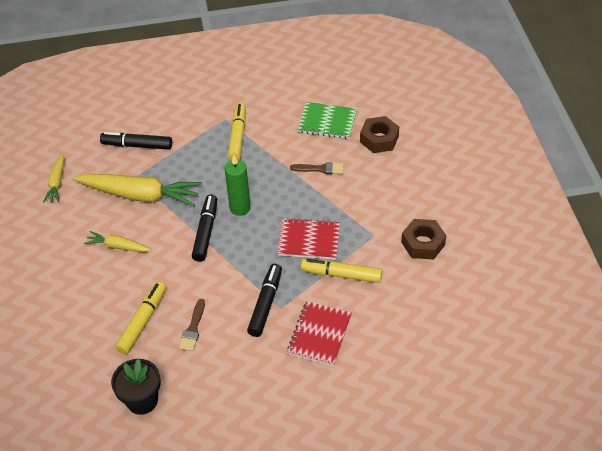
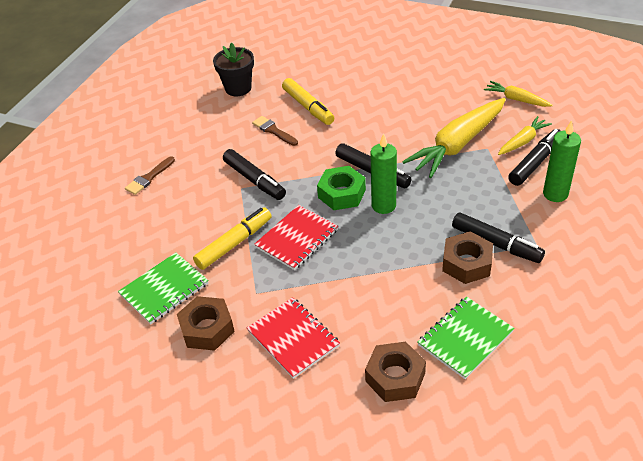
camera: 125 degrees right, 5 degrees down
(118, 246) = (402, 115): yellow carrot -> yellow carrot (522, 141)
(167, 125) = (555, 194): none -> green candle
(238, 136) = (496, 244): yellow marker -> black marker
(243, 238) = (341, 194): none -> green nut
(266, 143) = (466, 263): none -> brown nut
(320, 169) = (388, 293): brown brush -> brown brush (149, 178)
(320, 334) = (190, 200): red notebook -> red notebook (293, 338)
(414, 289) = (164, 289): none -> green notebook

